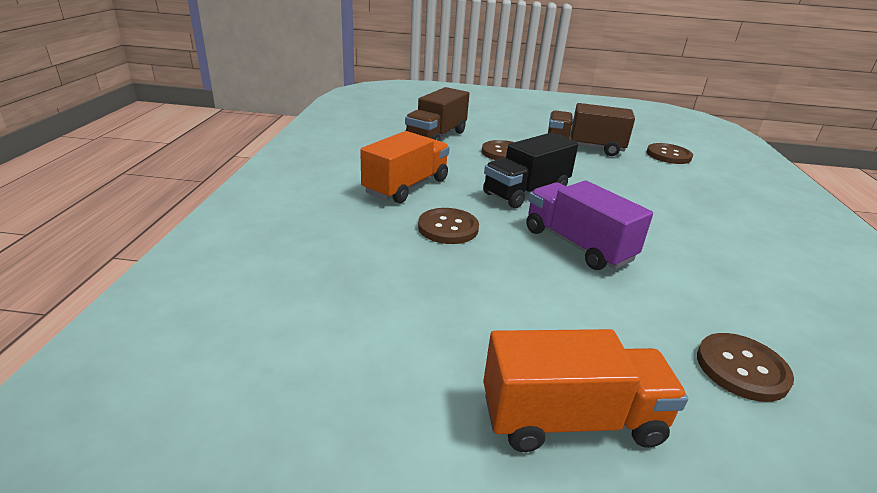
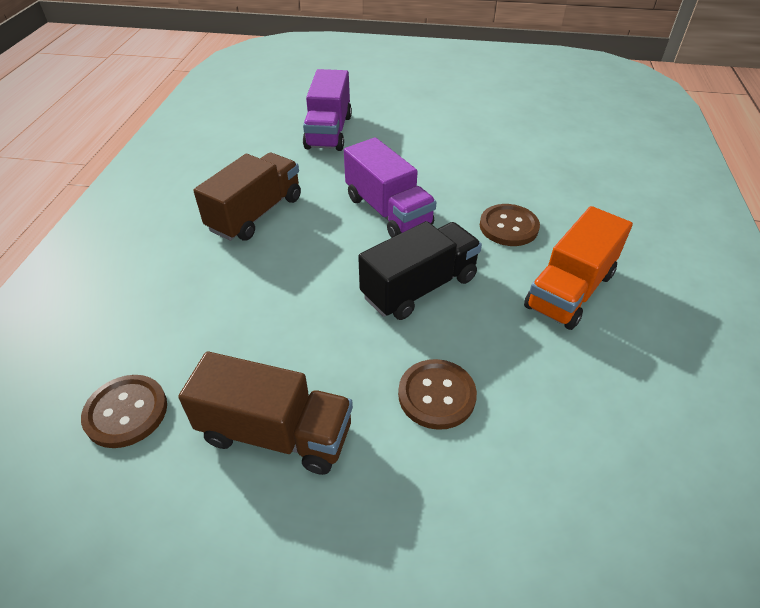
camera: 175 degrees left, 15 degrees up
(436, 136) = (565, 456): brown truck -> brown truck (256, 214)
(571, 419) = (434, 114): orange truck -> none
(741, 368) = (329, 132): brown button -> purple truck

